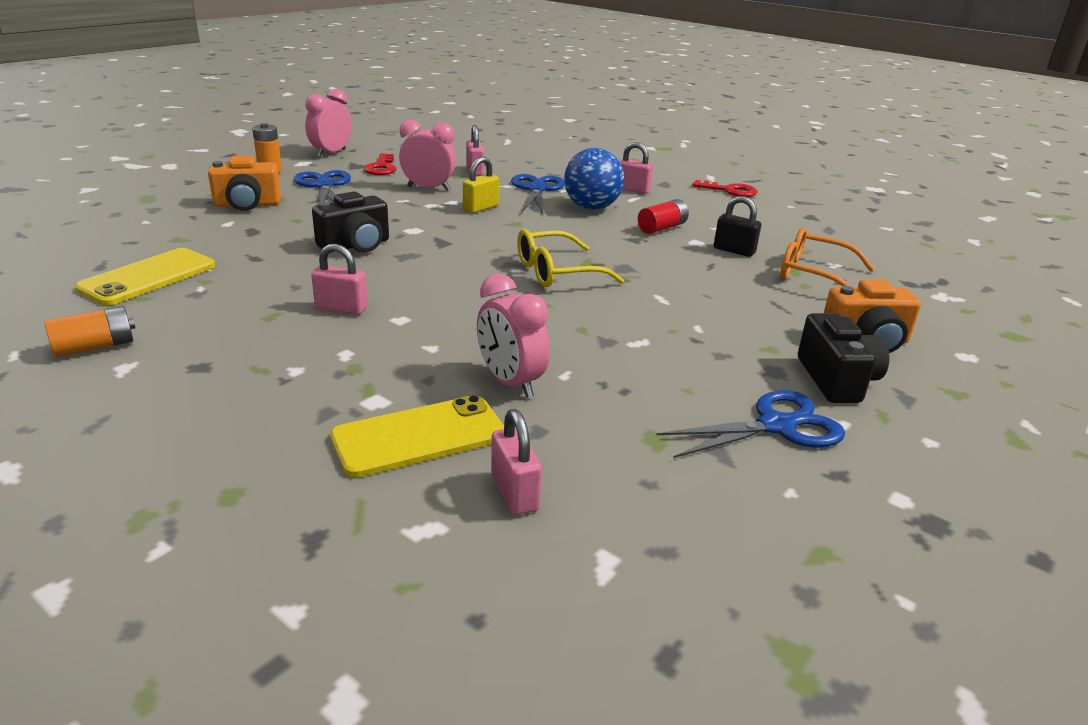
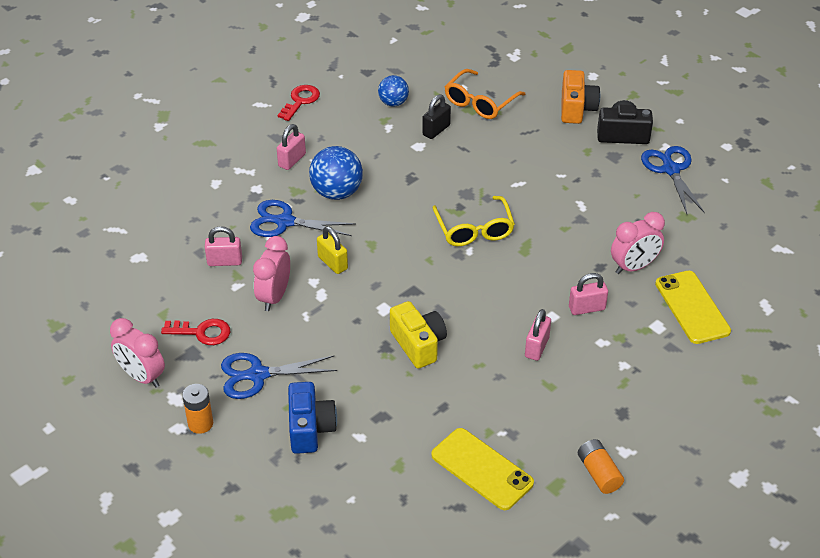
camera: 80 degrees left, 15 degrees up
(247, 204) = (310, 428): orange camera -> blue camera
(355, 245) = (418, 344): black camera -> yellow camera
(514, 493) = (736, 273): pink padlock -> pink padlock (586, 308)
(662, 228) = (387, 159): red battery -> none
(766, 229) = (393, 103): none -> blue ball

